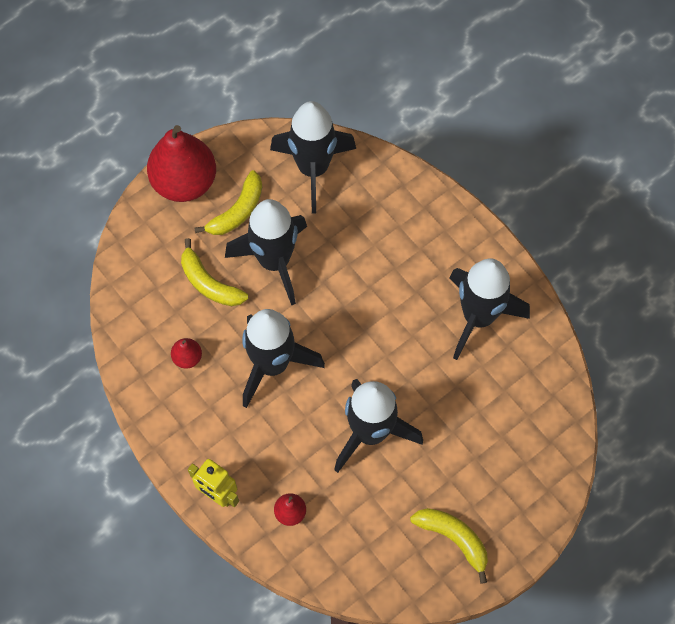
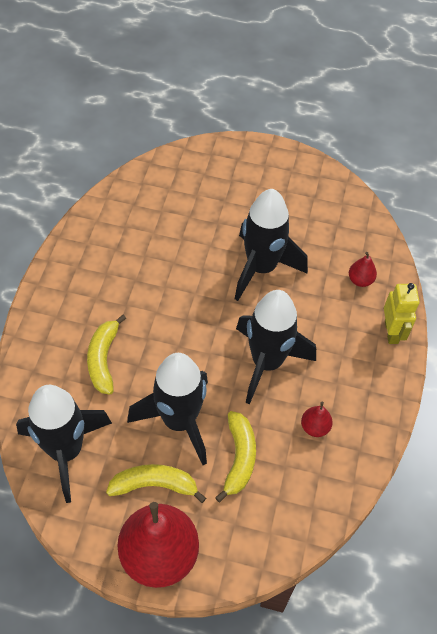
camera: 130 degrees left, 10 degrees down
(454, 539) = (288, 183): yellow banana -> yellow banana (103, 359)
(478, 317) = (116, 255): black rocket -> none

